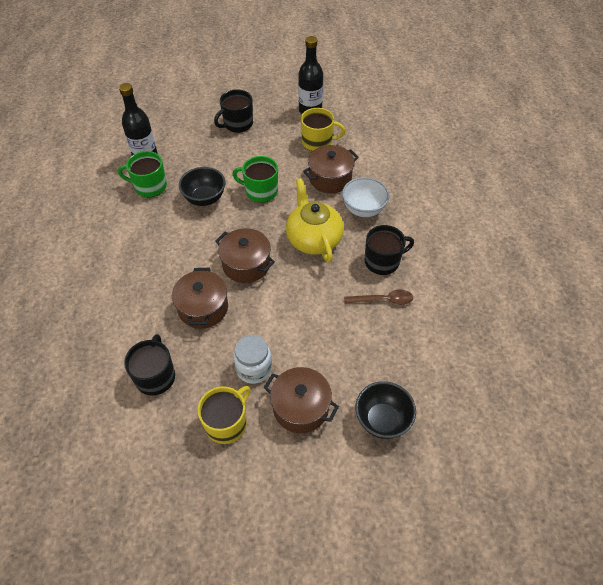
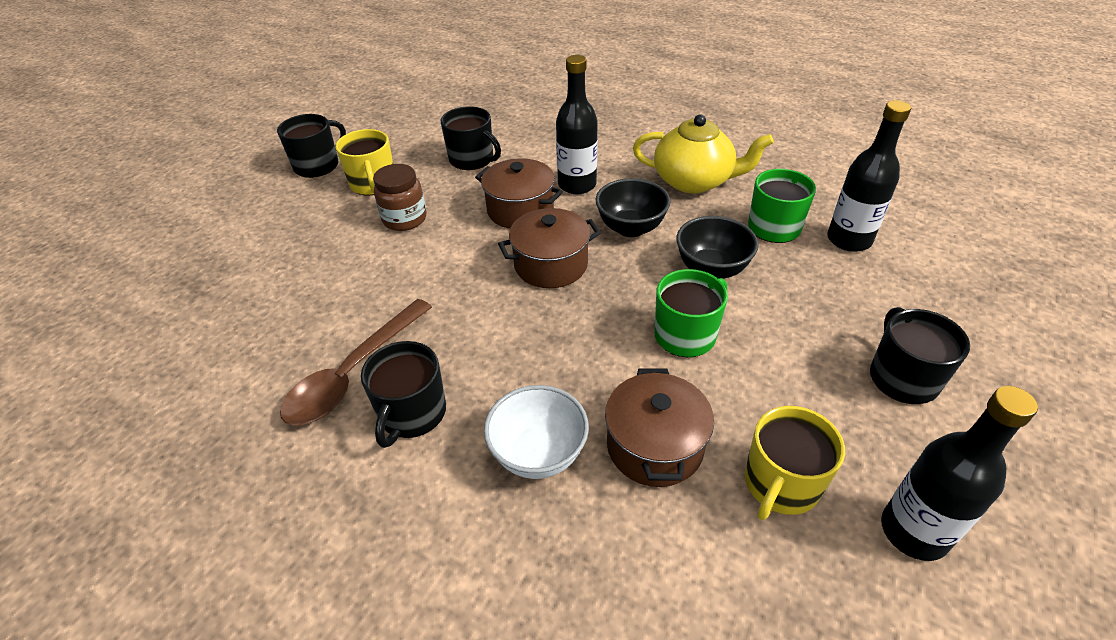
camera: 125 degrees right, 10 degrees down
(156, 292) = (577, 185): none -> black bottle
(226, 492) = (317, 165): none -> black mug
(254, 369) = (404, 219): white jar -> brown jar
(300, 407) = (324, 233): brown pot -> none
(313, 239) = (533, 352): yellow teapot -> yellow teapot (694, 181)
(382, 420) = (231, 285): black bowl -> black bowl (631, 228)
(383, 300) = (353, 373): brown spoon -> brown spoon, size x1.63

